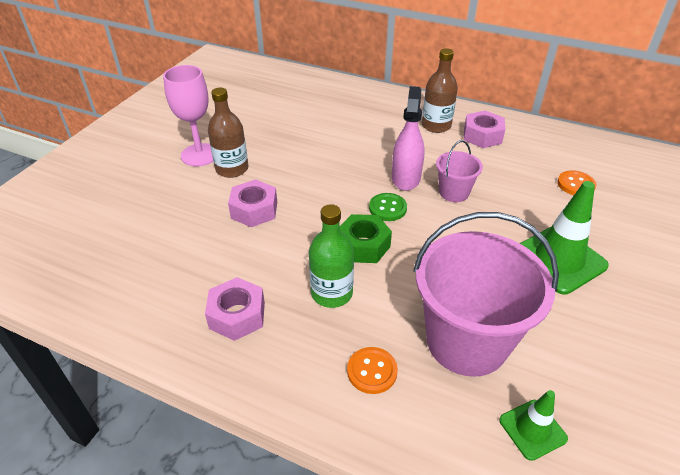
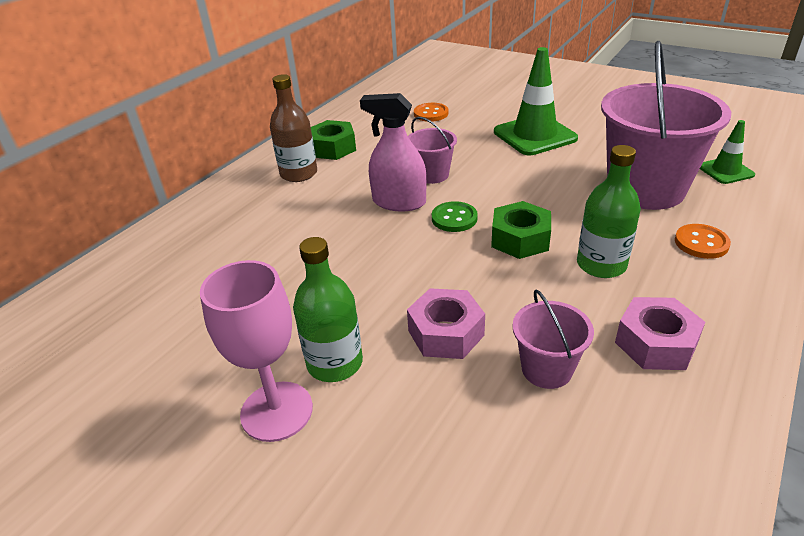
camera: 80 degrees left, 5 degrees down
(217, 256) = (546, 369): none -> pink bucket
(232, 169) = (335, 363): brown bottle -> green bottle
(482, 136) = (333, 148): pink nut -> green nut

